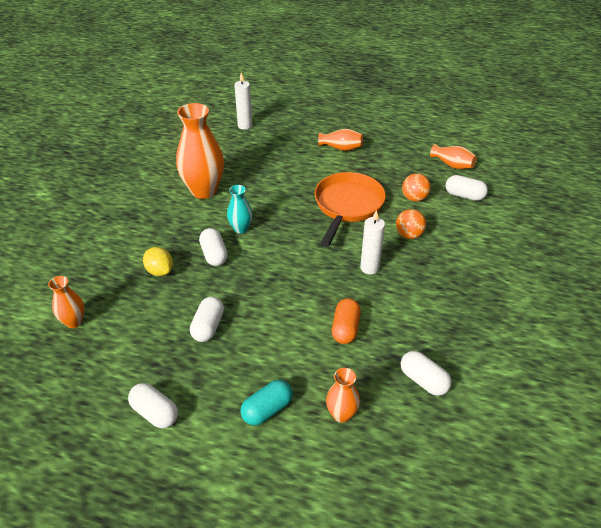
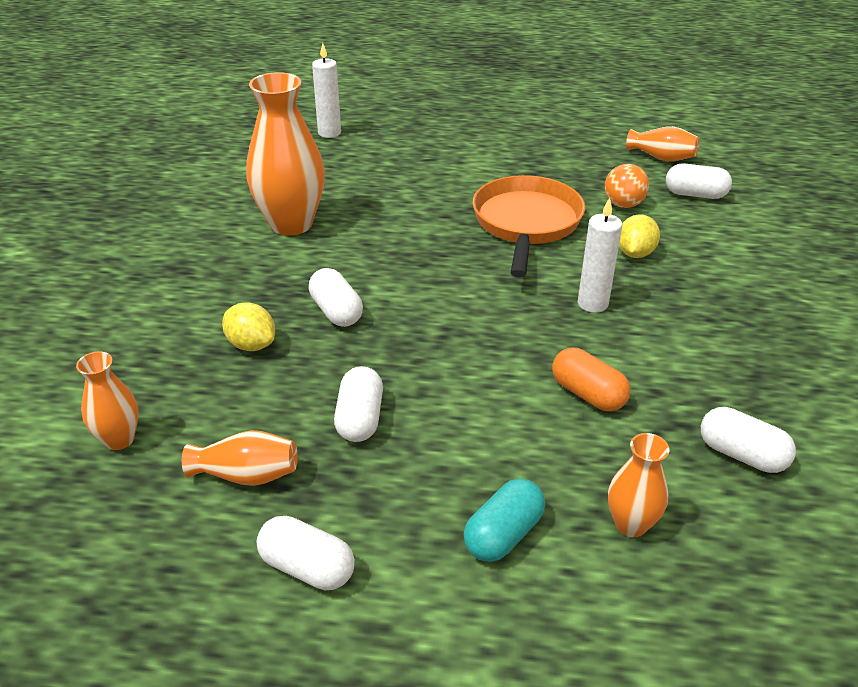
camera: 10 degrees left, 5 degrees down
(241, 228) = (368, 270): turquoise vase -> none
(341, 148) = (488, 150): orange vase -> orange vase (247, 475)
(345, 328) = (587, 394): orange capsule -> orange capsule turned 45 degrees counterclockwise
(409, 235) = (635, 253): orange ball -> yellow lemon

